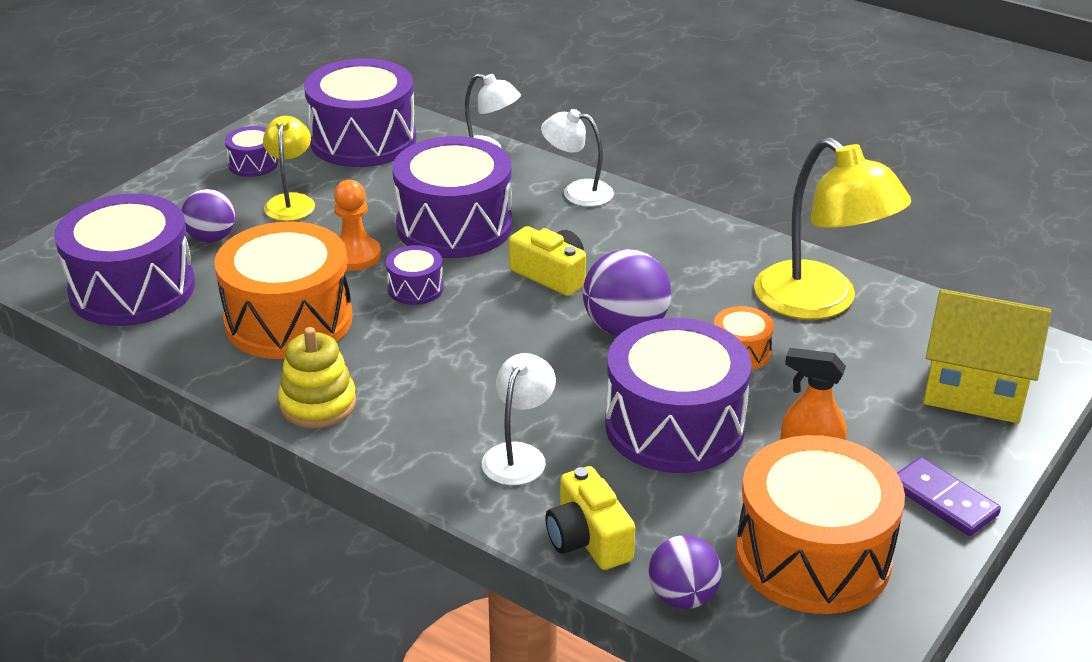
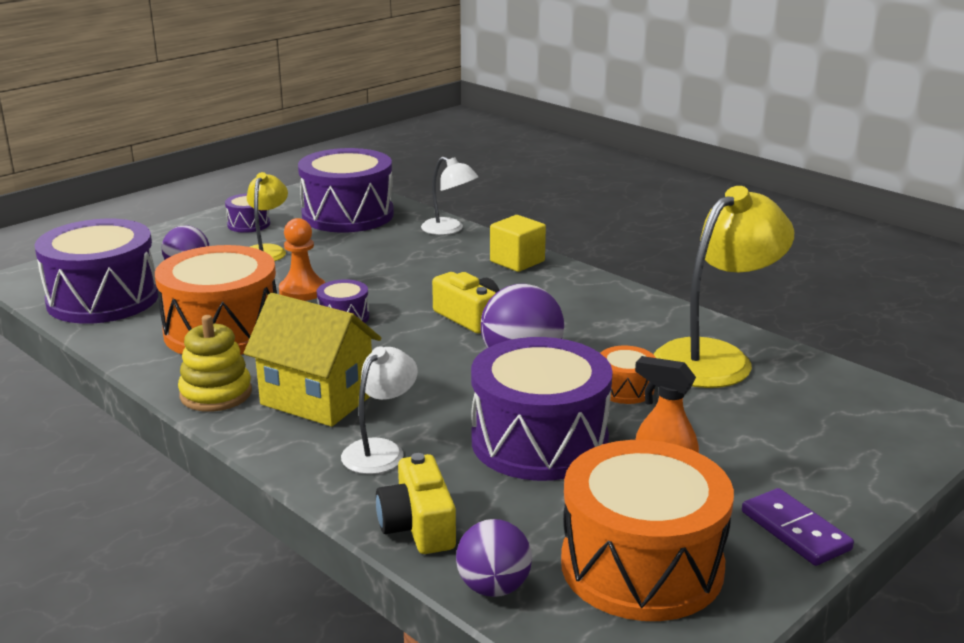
camera: 10 degrees right, 10 degrees down
(454, 226) = (398, 277): purple drum -> none
(577, 192) = (517, 261): white lamp -> yellow cube
(820, 302) = (715, 357): yellow lamp -> yellow lamp turned 105 degrees counterclockwise
(974, 391) = (852, 441): yellow house -> yellow house (317, 399)

